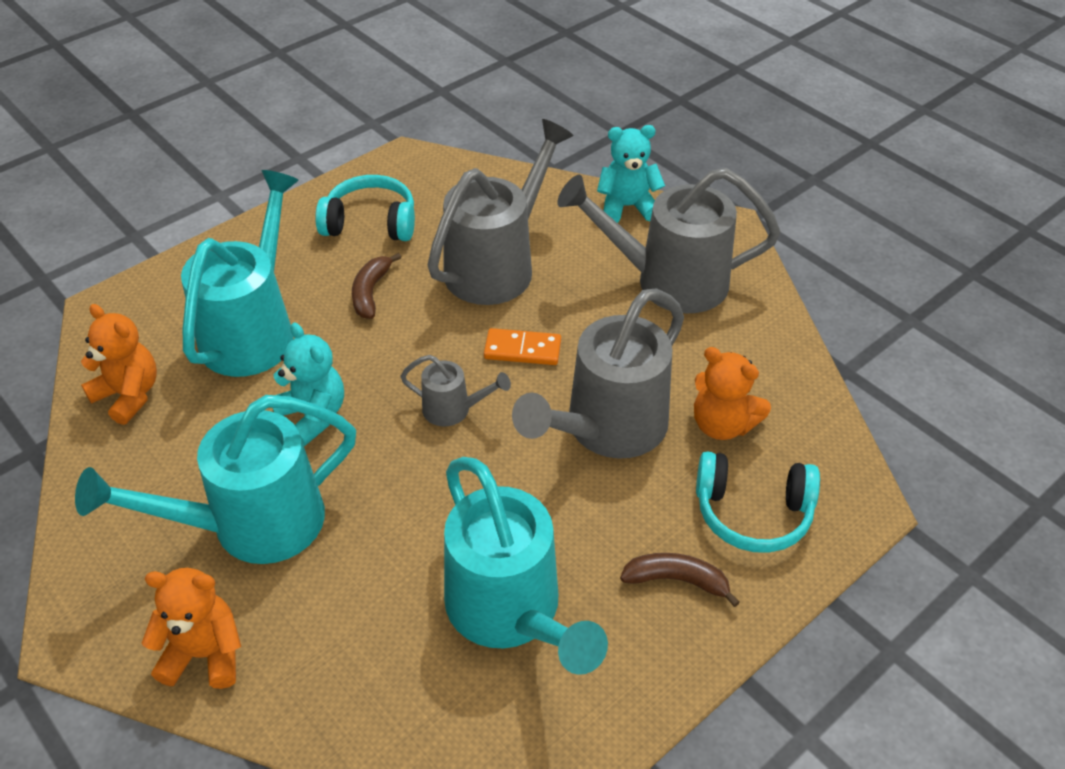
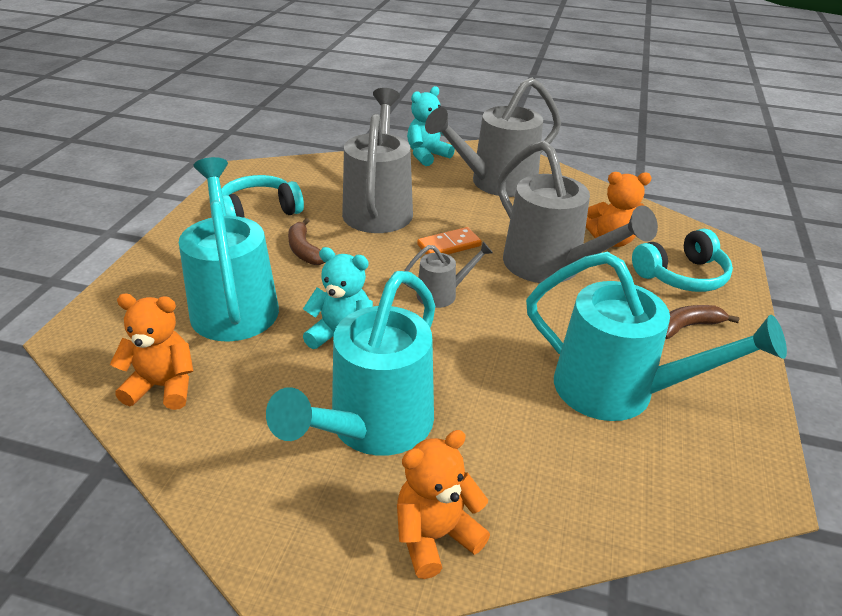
camera: 35 degrees left, 10 degrees down
(606, 430) = (552, 267): grey watering can -> grey watering can turned 45 degrees counterclockwise

